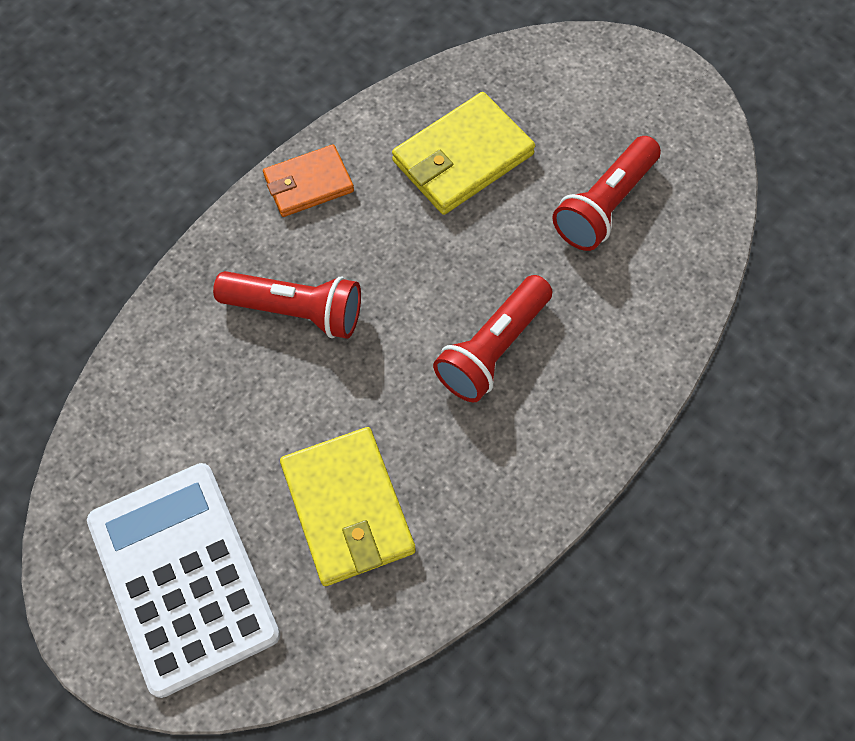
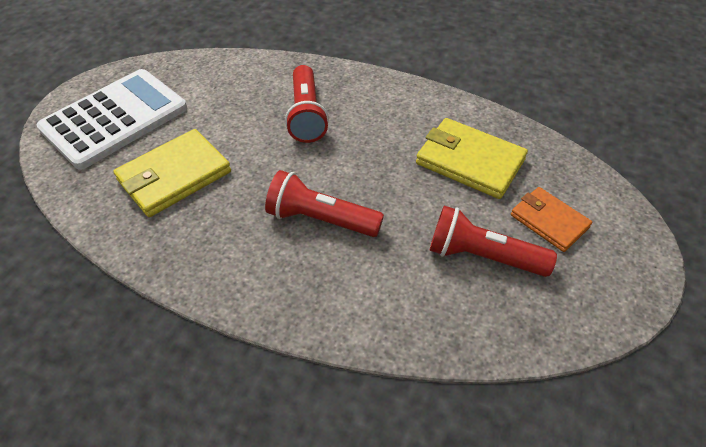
camera: 70 degrees right, 15 degrees down
(308, 184) = (401, 95): orange wallet -> orange wallet (549, 221)

